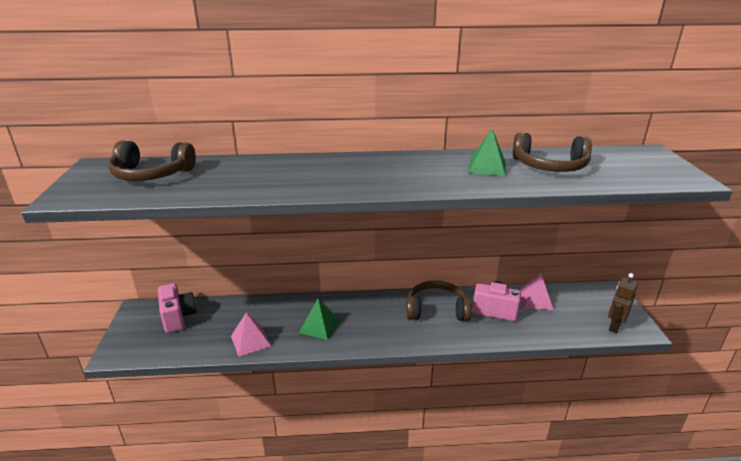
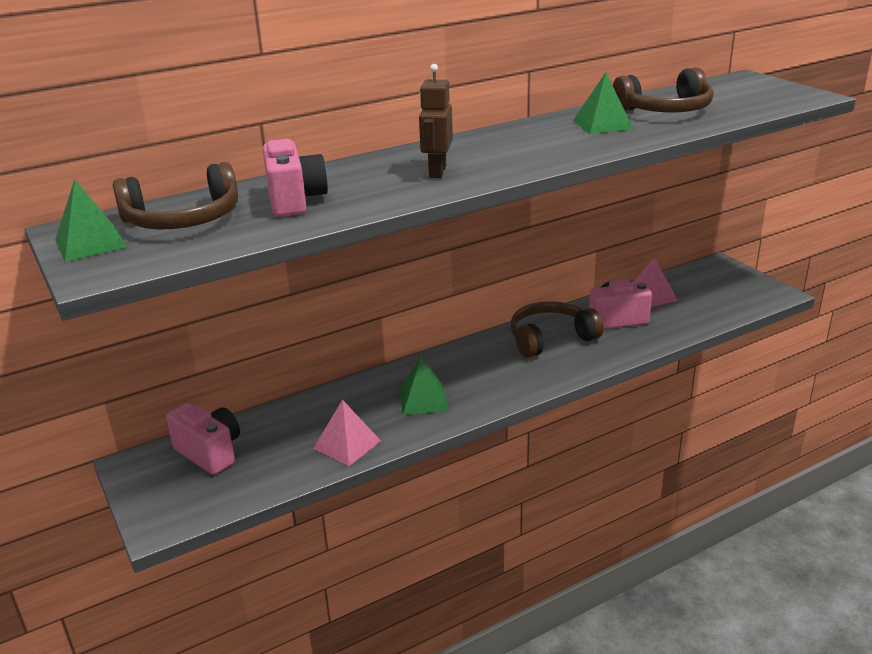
camera: 25 degrees left, 0 degrees up
(90, 177) = (91, 243): none -> green pyramid
(223, 177) = (295, 201): none -> pink camera
(614, 326) = (750, 298): brown robot -> brown robot (437, 172)

